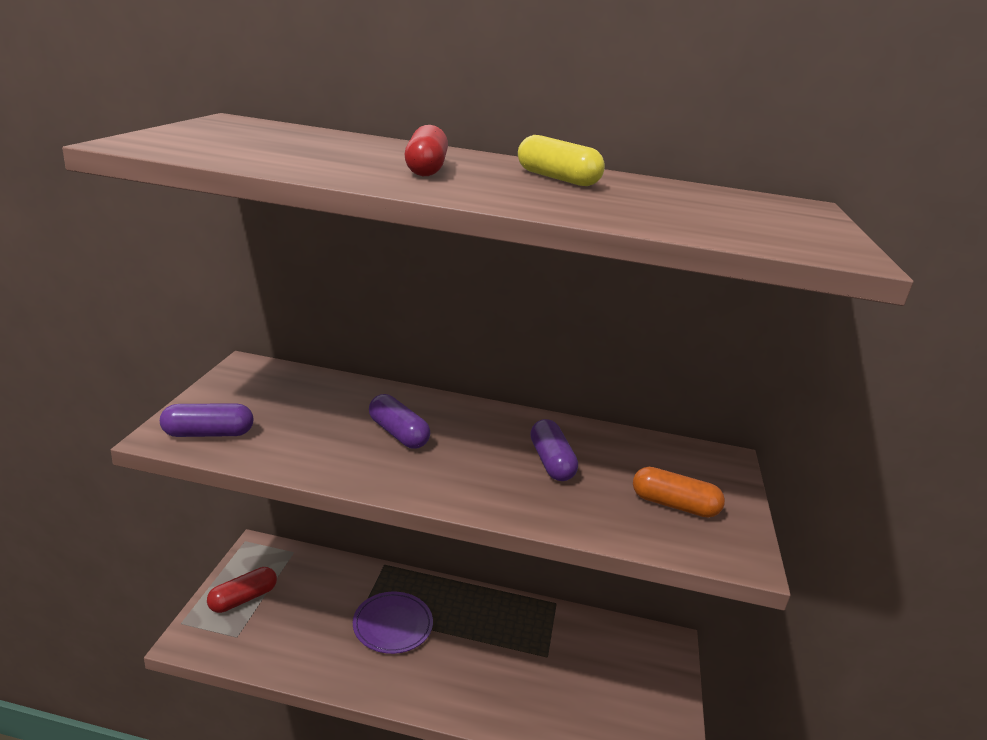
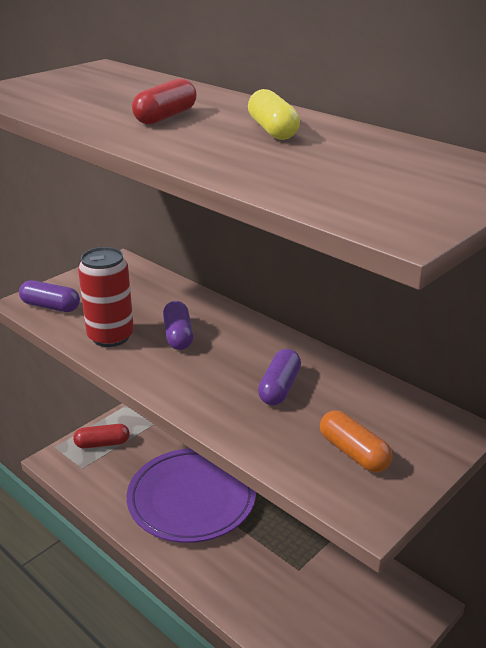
camera: 35 degrees right, 5 degrees up
(322, 452) = (110, 337): none -> red can
(392, 625) = (191, 499): purple plate -> purple plate, size x1.89

